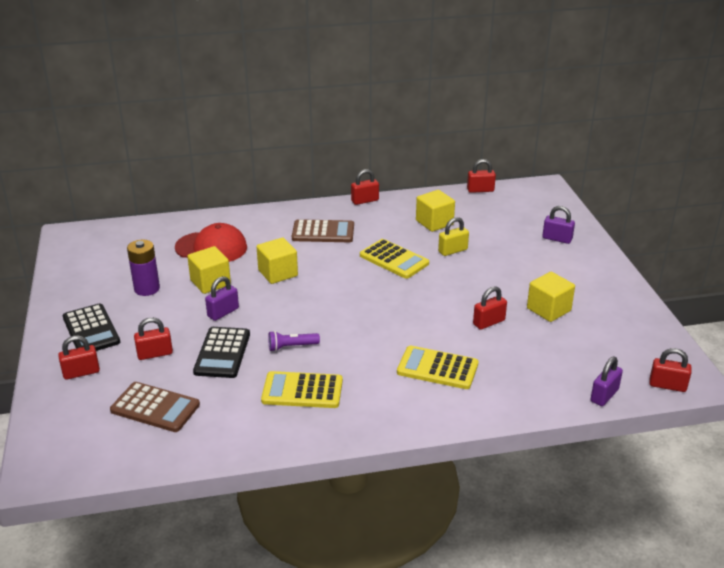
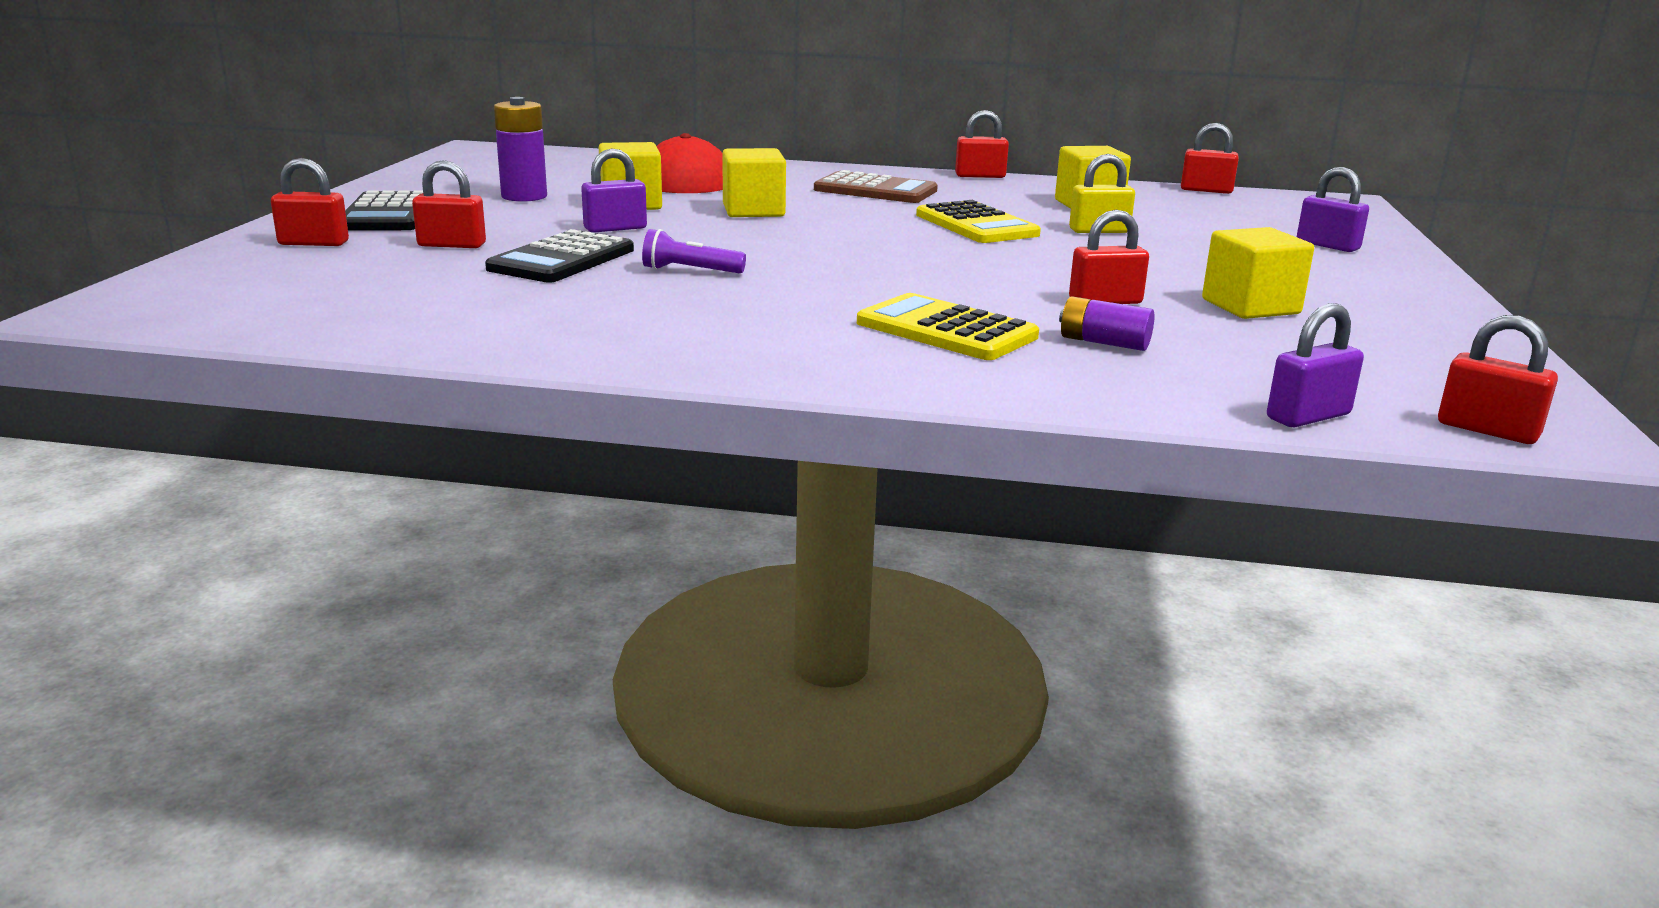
camera: 20 degrees right, 10 degrees down
(155, 408) = (375, 288): brown calculator -> none
(302, 391) = (652, 312): yellow calculator -> none
(505, 360) = (1104, 342): none -> purple battery

